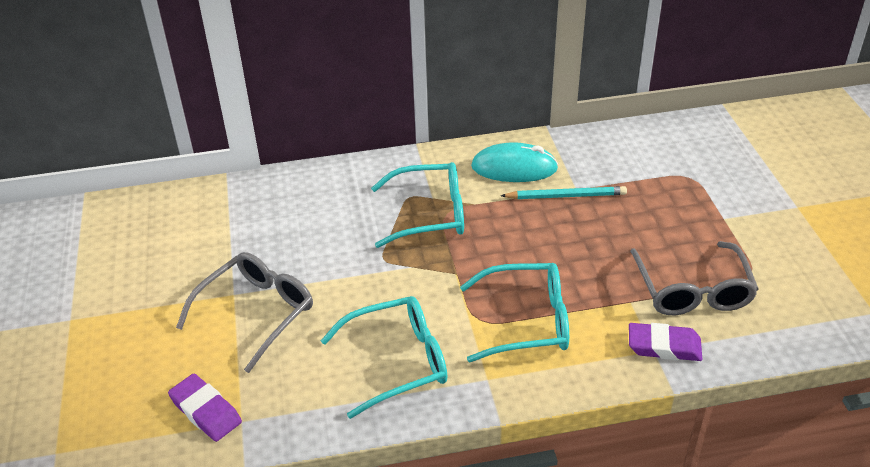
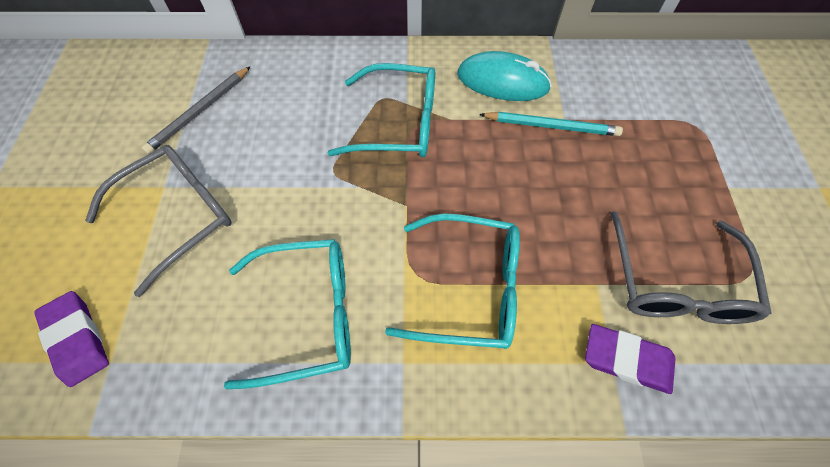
camera: 10 degrees right, 20 degrees up
(243, 232) = (200, 112): none -> grey pencil

